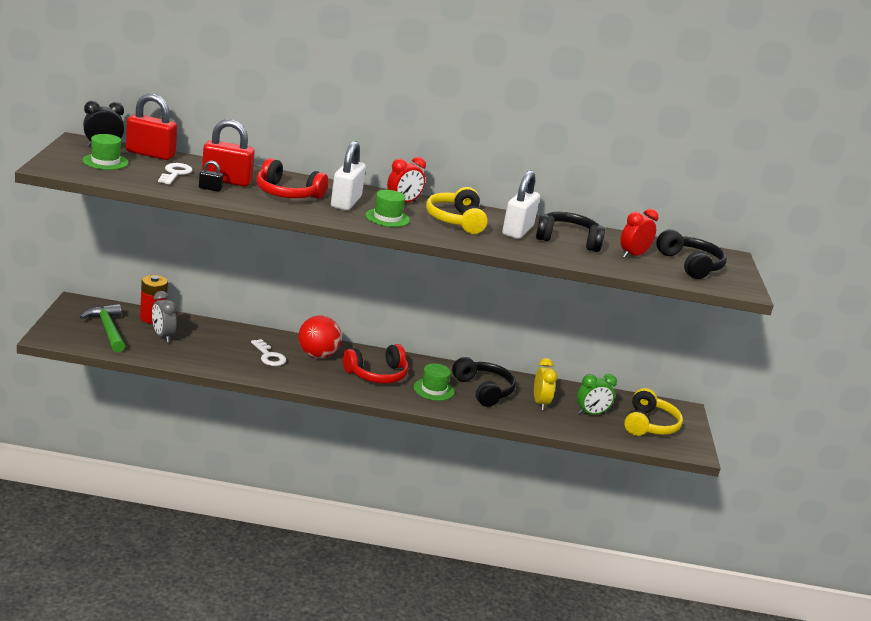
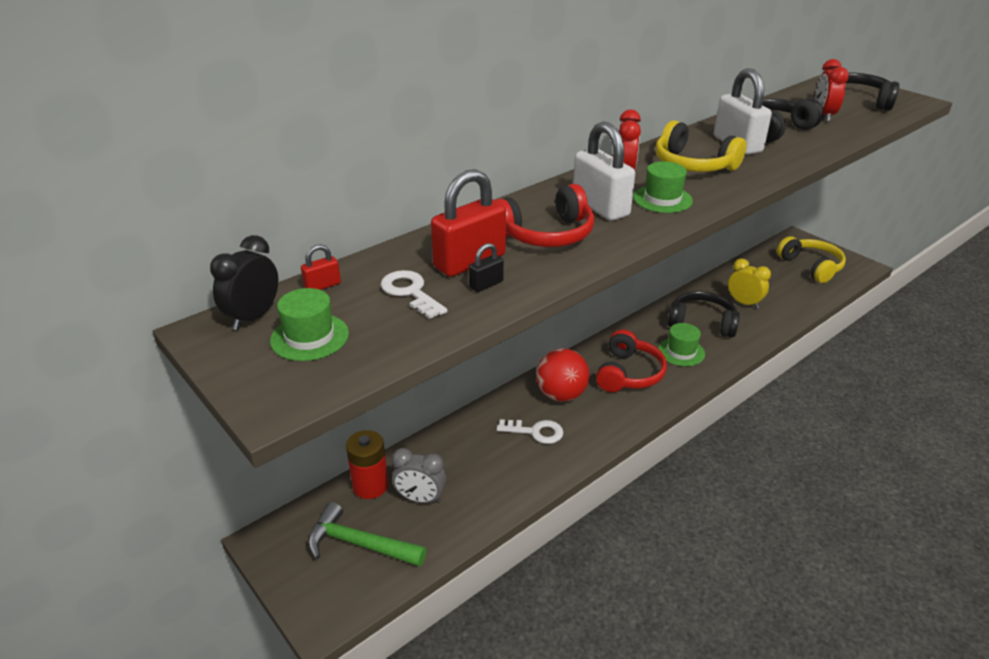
camera: 40 degrees left, 10 degrees up
(150, 154) = (322, 286): red padlock -> red padlock, size x0.46
(591, 413) = (777, 285): green clock -> none

